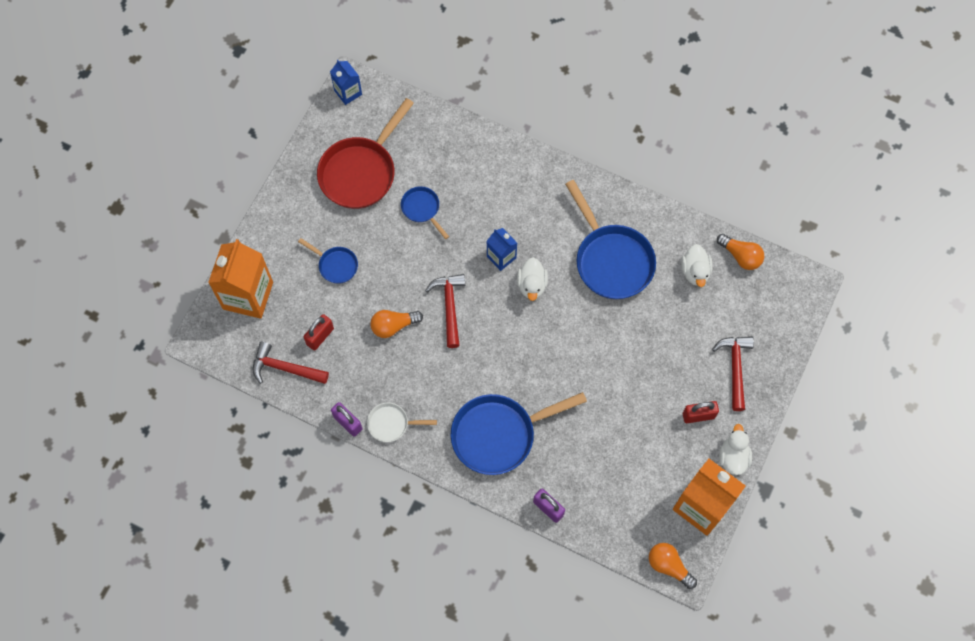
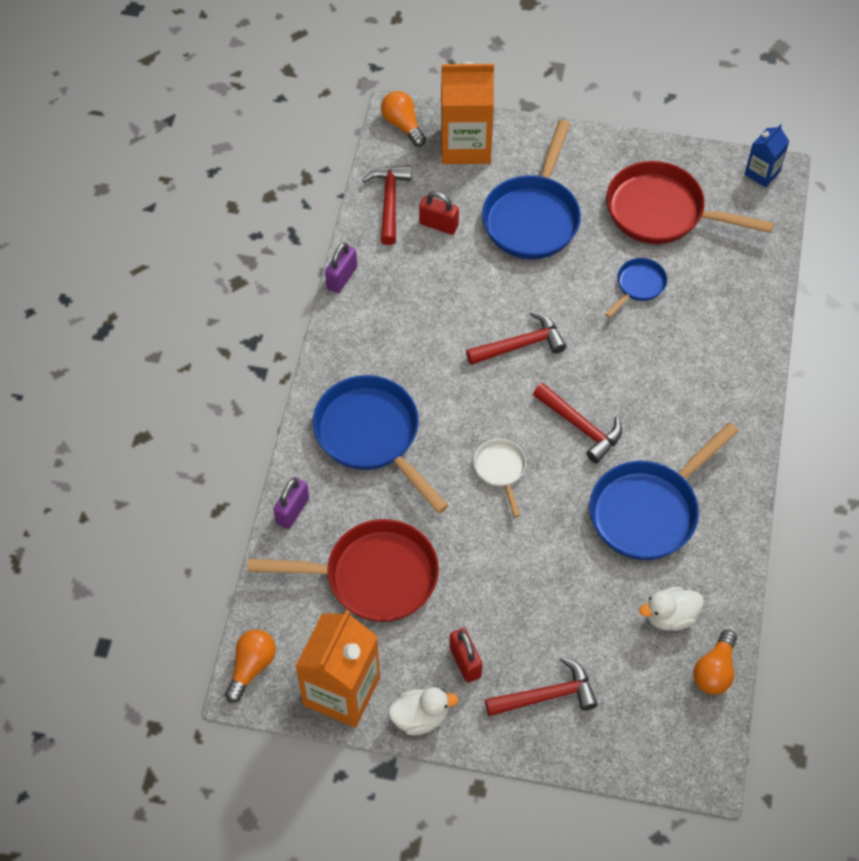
camera: 75 degrees right, 10 degrees down
(336, 265) = (532, 217): blue pan -> blue pan, size x2.02
(391, 424) = (353, 321): white pan -> white pan (500, 470)
(393, 326) = (476, 293): orange light bulb -> orange light bulb (403, 125)
(501, 257) = (606, 385): blue carton -> none
(532, 285) = (581, 427): white duck -> red hammer
(617, 462) = (373, 576): none -> red pan

